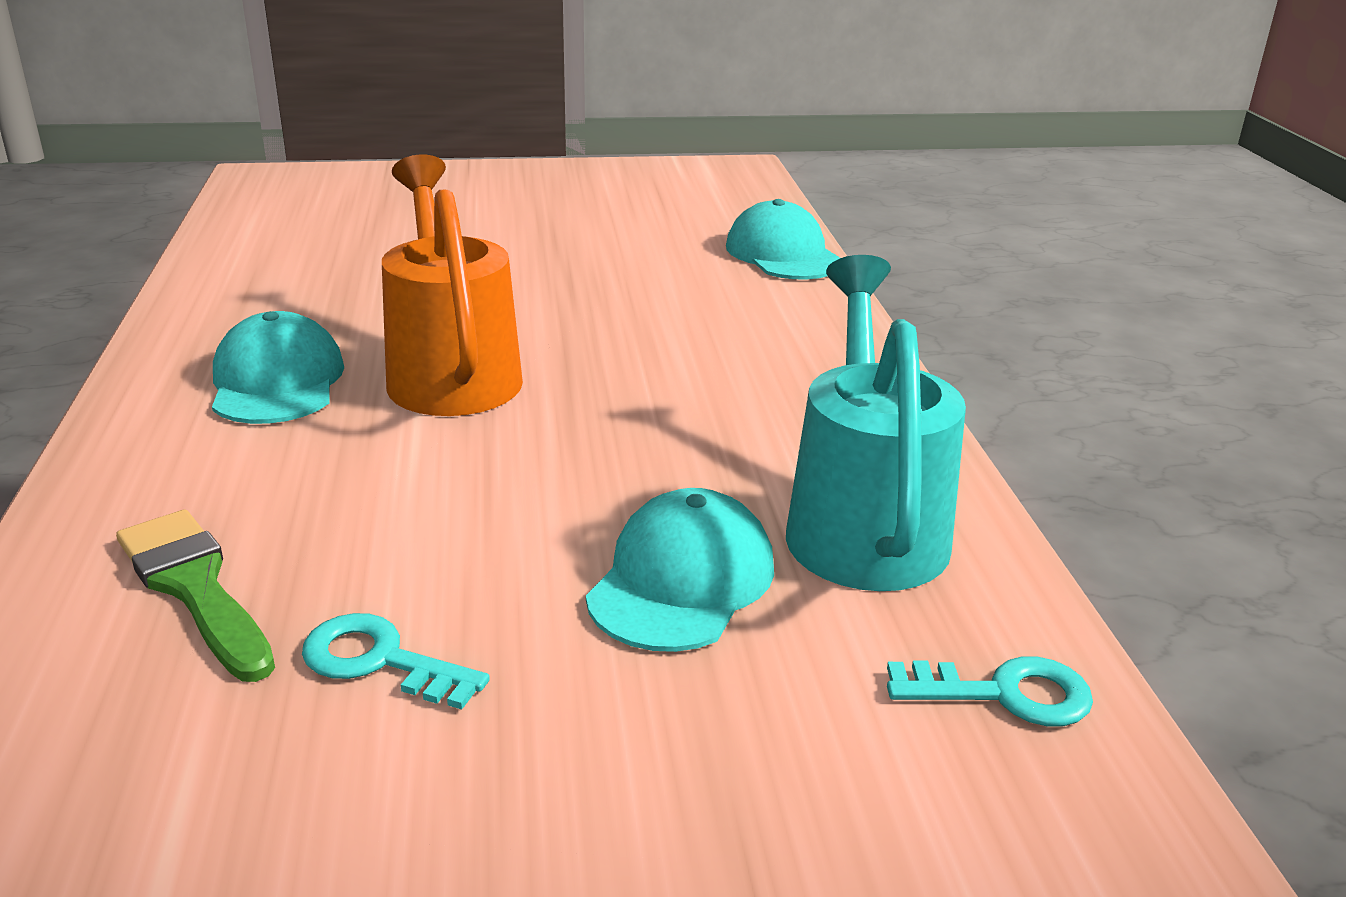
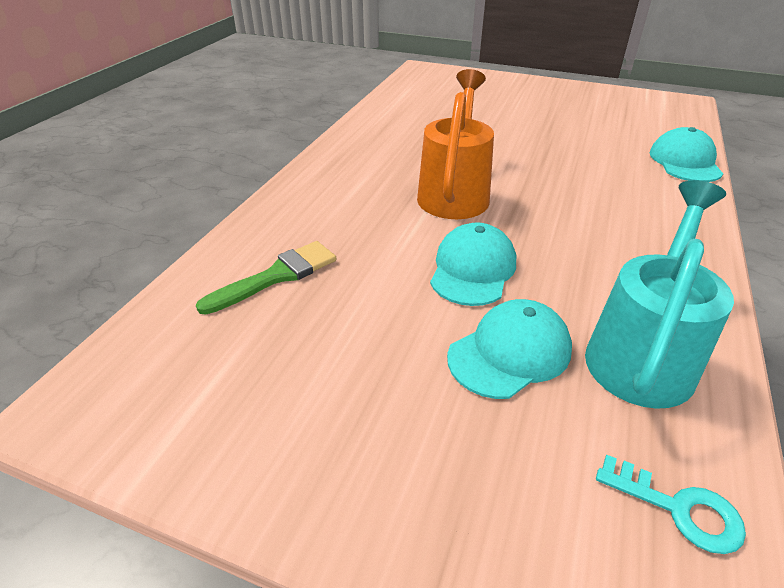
camera: 30 degrees right, 10 degrees up
(194, 587) = (277, 276): green brush -> green brush turned 60 degrees clockwise
(277, 381) = (370, 178): turquoise cap -> turquoise cap (473, 269)
(379, 661) = (332, 344): turquoise key -> none

